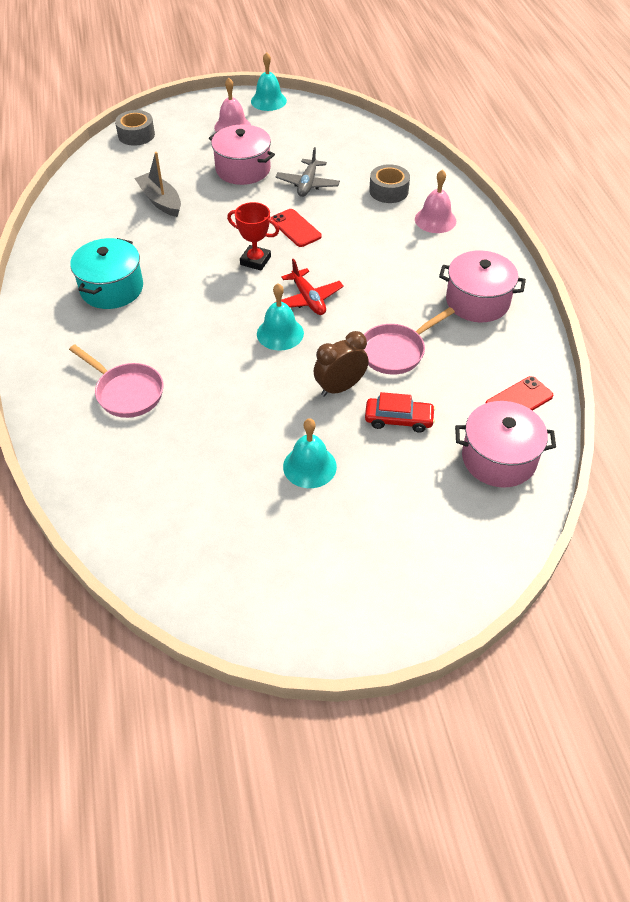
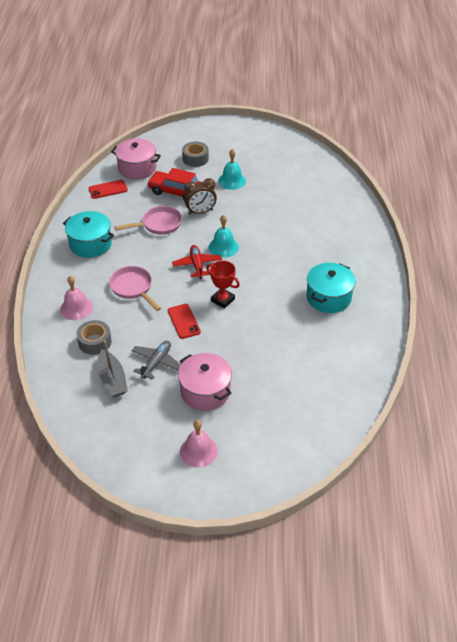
camera: 165 degrees left, 5 degrees down
(126, 392) = (323, 230): pink pan -> pink pan (133, 288)
(136, 135) = (296, 460): grey tape -> grey tape (195, 159)
(160, 201) = (284, 370): grey boat -> grey boat (112, 379)
(268, 101) = (149, 485): turquoise bell -> none
(398, 419) = (176, 192): red car -> red car, size x1.50
(477, 301) = (90, 244): pink pot -> turquoise pot

